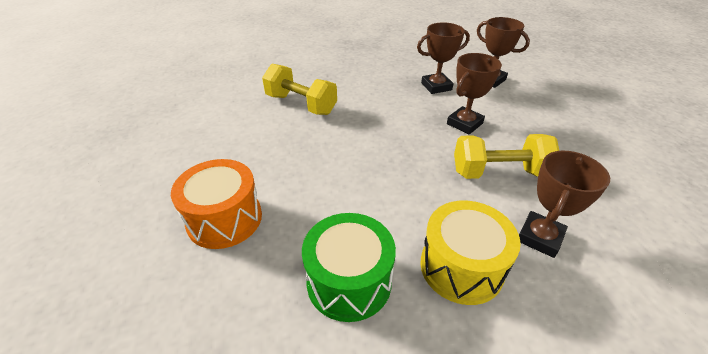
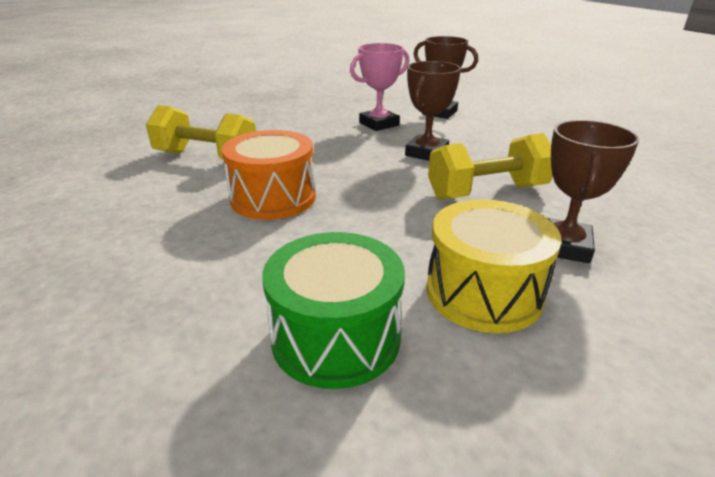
camera: 15 degrees left, 10 degrees down
(224, 219) = (118, 296): orange drum -> orange drum (273, 198)
(436, 86) = (379, 124): brown trophy -> pink trophy

